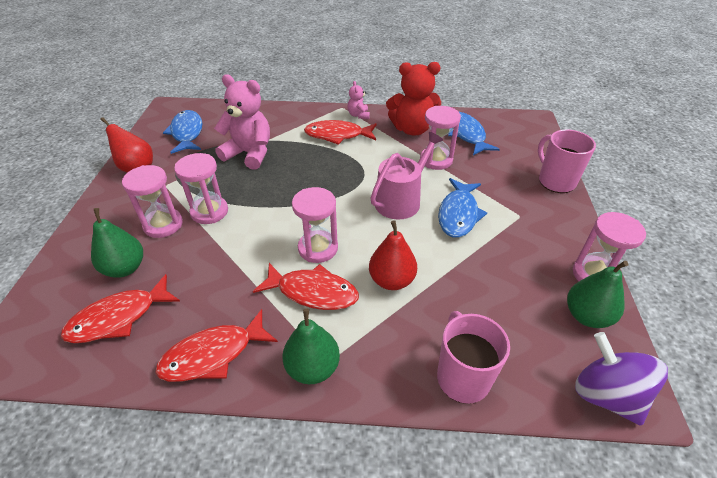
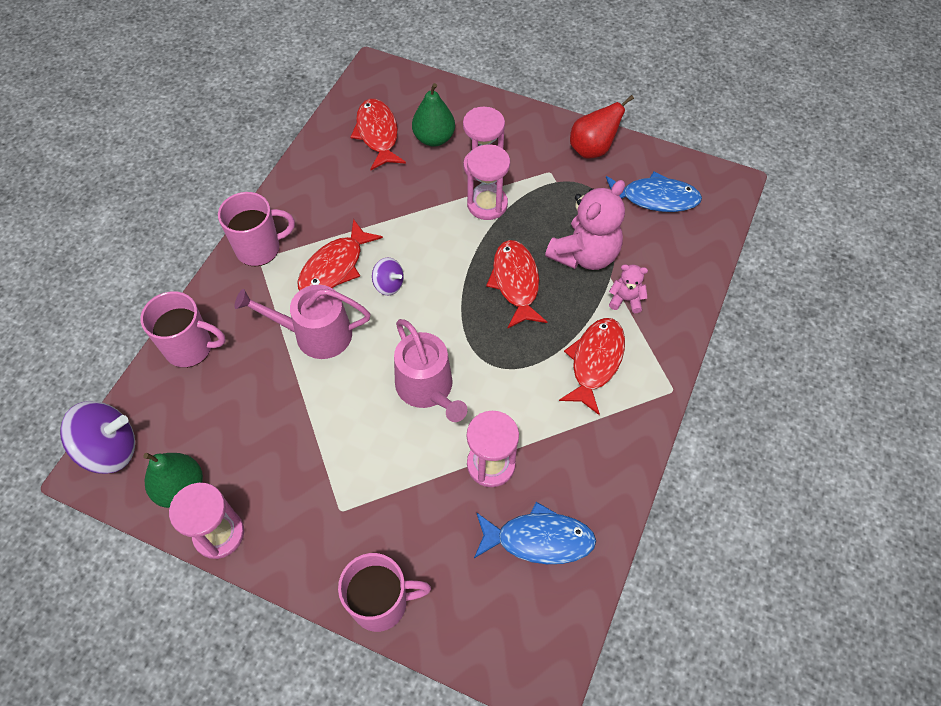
camera: 110 degrees right, 15 degrees up
(213, 355) = (308, 188): red fish -> red fish (516, 282)
(313, 368) = (259, 248): green pear -> pink mug
(318, 248) = (388, 284): pink hourglass -> purple spinning top
(358, 115) = (642, 406): pink teddy bear -> pink teddy bear (625, 300)
(391, 280) = (315, 334): red pear -> pink watering can
(412, 129) = (579, 466): red teddy bear -> none
(458, 214) = (375, 440): blue fish -> none

